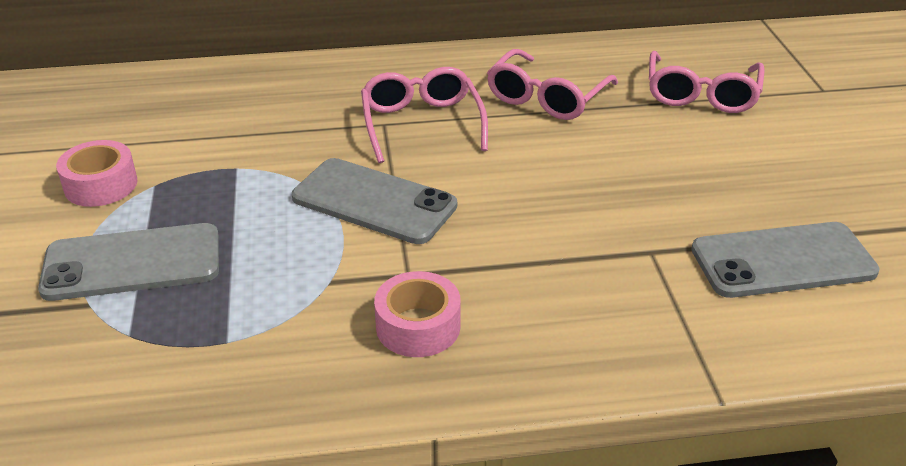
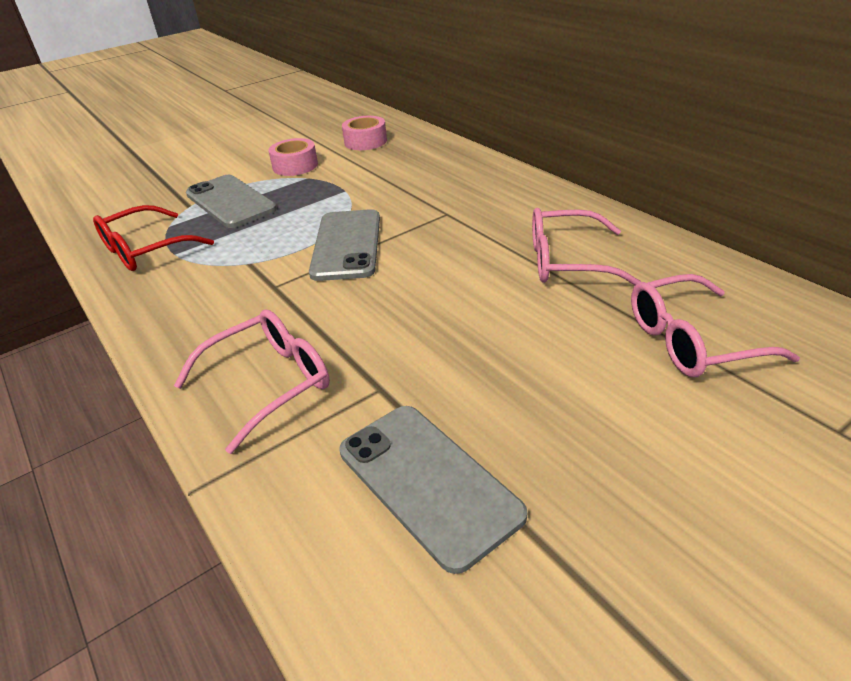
camera: 65 degrees right, 0 degrees up
(178, 369) = (145, 250): none -> red glasses
(418, 326) = (218, 310): pink tape -> pink tape (365, 141)
(421, 124) = (462, 226): pink glasses -> pink glasses (269, 383)

